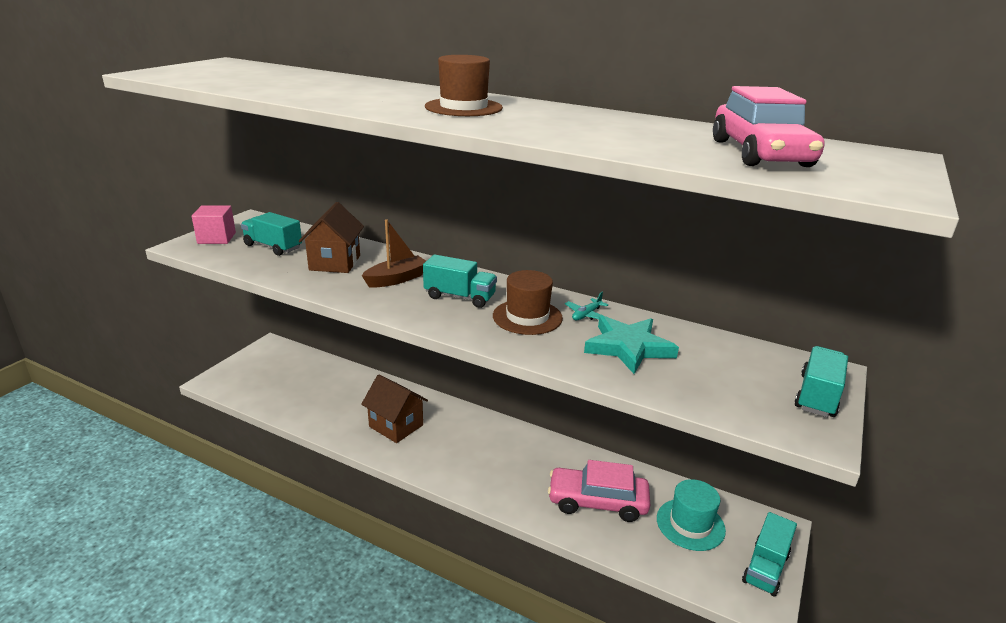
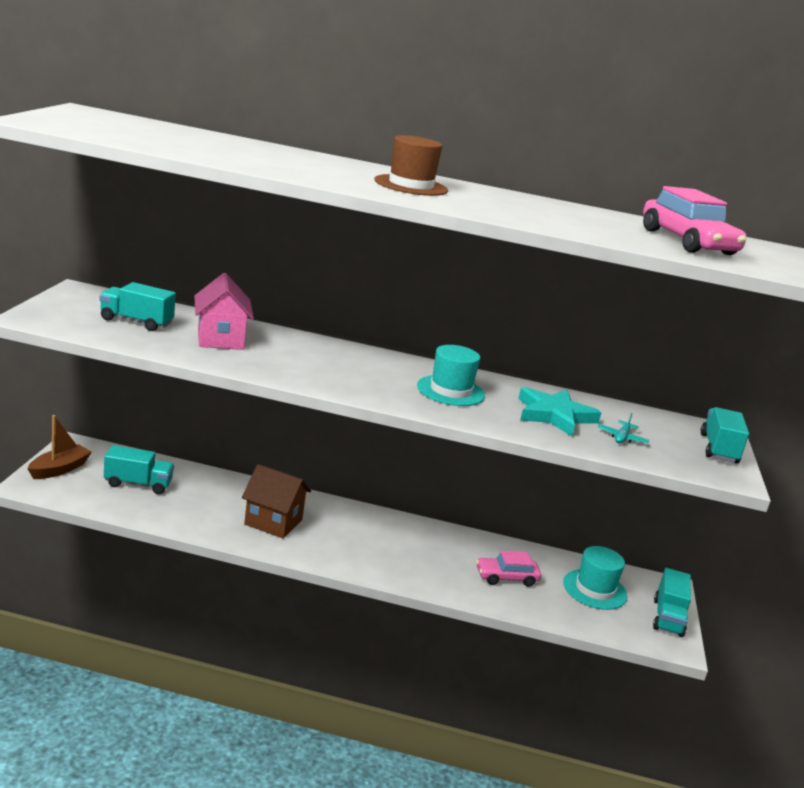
camera: 20 degrees left, 5 degrees down
(216, 238) = (60, 311): pink cube -> none
(335, 263) = (220, 339): brown house -> pink house
(397, 279) = (299, 356): brown boat -> brown boat (59, 469)
(460, 297) = (375, 373): turquoise truck -> turquoise truck (138, 484)
(527, 317) = (450, 391): brown hat -> turquoise hat
(586, 315) = (502, 389): turquoise plane -> turquoise plane (622, 438)
(597, 502) = (506, 577): pink car -> pink car, size x0.64

